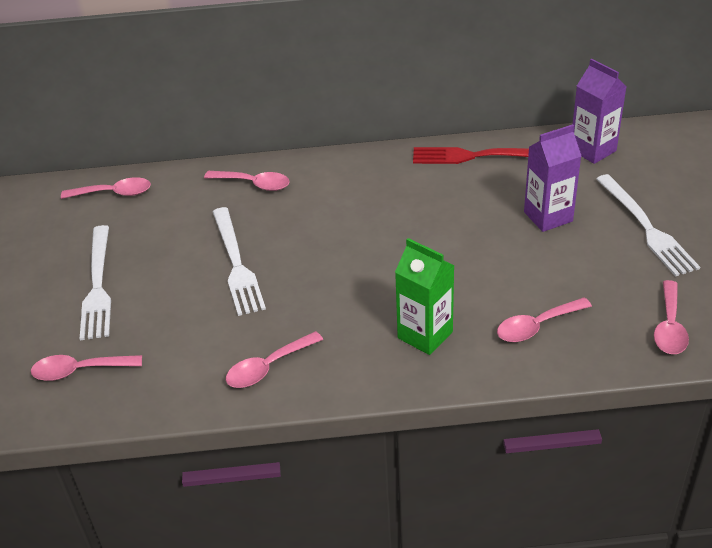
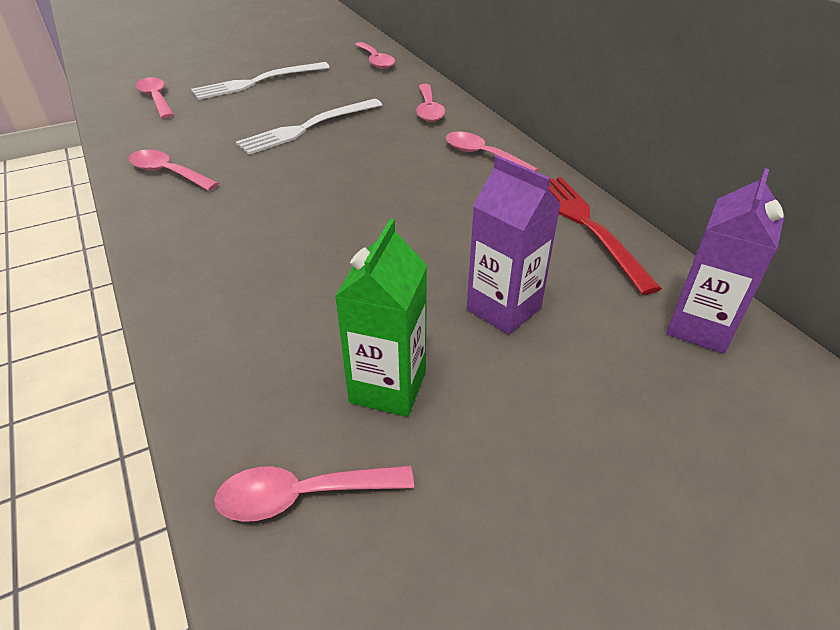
camera: 65 degrees right, 0 degrees up
(425, 335) = (231, 252): green carton -> green carton (388, 387)
(537, 326) = (267, 339): pink spoon -> pink spoon (482, 155)
(646, 227) = (547, 424): white fork -> none

